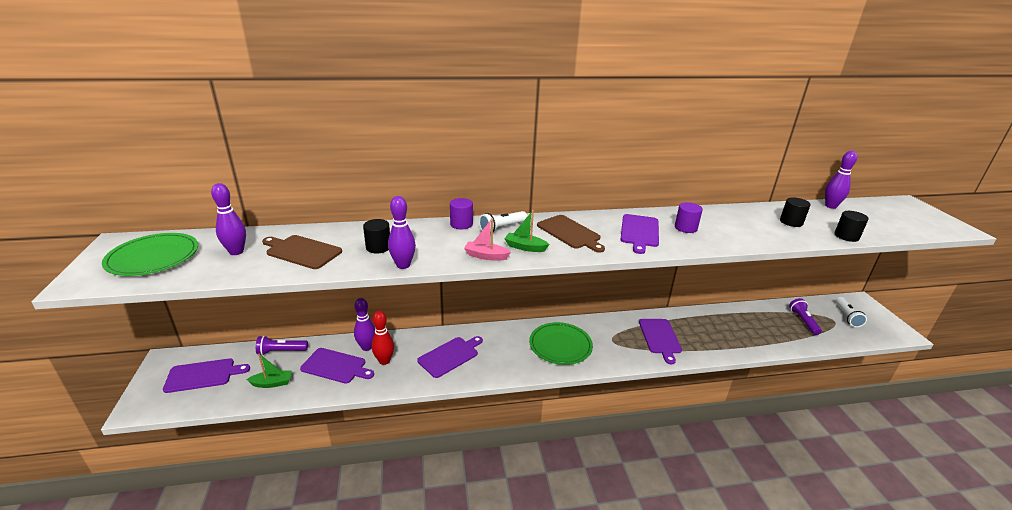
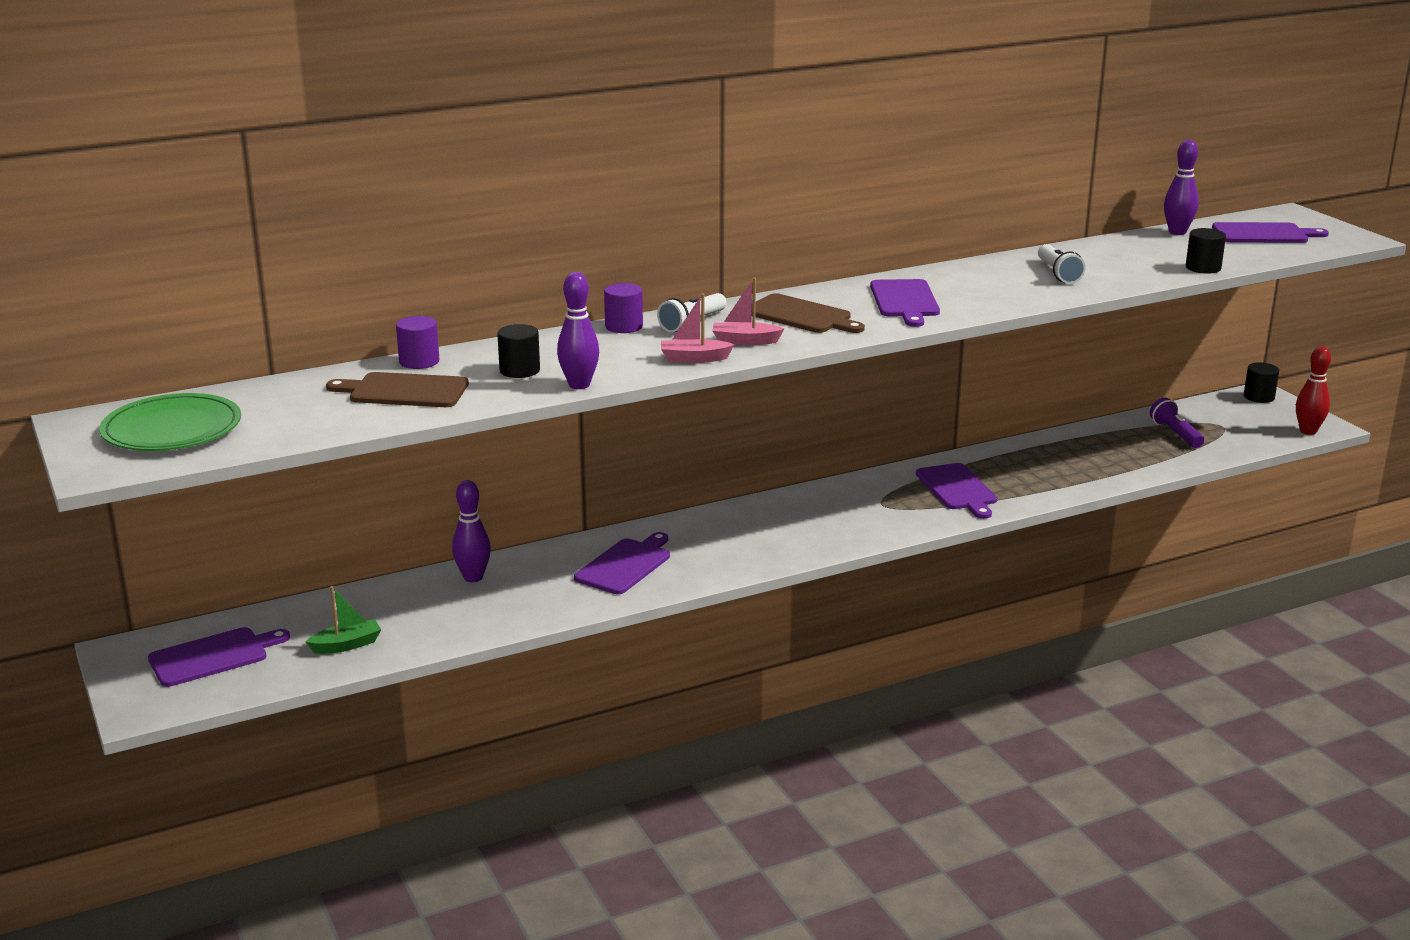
camera: 15 degrees left, 5 degrees down
(236, 252) = (299, 405): purple bowling pin -> none
(281, 351) = (324, 606): purple flashlight -> none
(336, 366) = (439, 608): purple cutting board -> purple cutting board (1264, 234)
(384, 361) = (518, 589): red bowling pin -> red bowling pin (1308, 431)
(525, 247) = (745, 341): green boat -> pink boat
(560, 345) = (801, 524): green plate -> none
(685, 228) = (971, 287): purple cylinder -> purple cylinder (419, 361)
(791, 222) = (1122, 260): black cylinder -> black cylinder (1259, 397)
(847, 316) = (1241, 418): white flashlight -> white flashlight (1058, 274)

